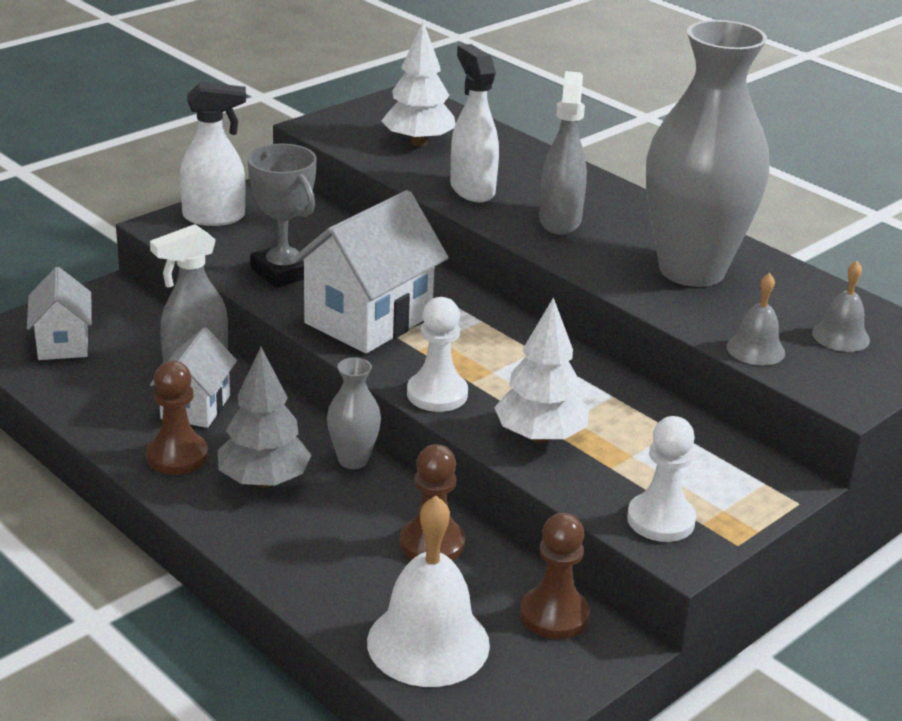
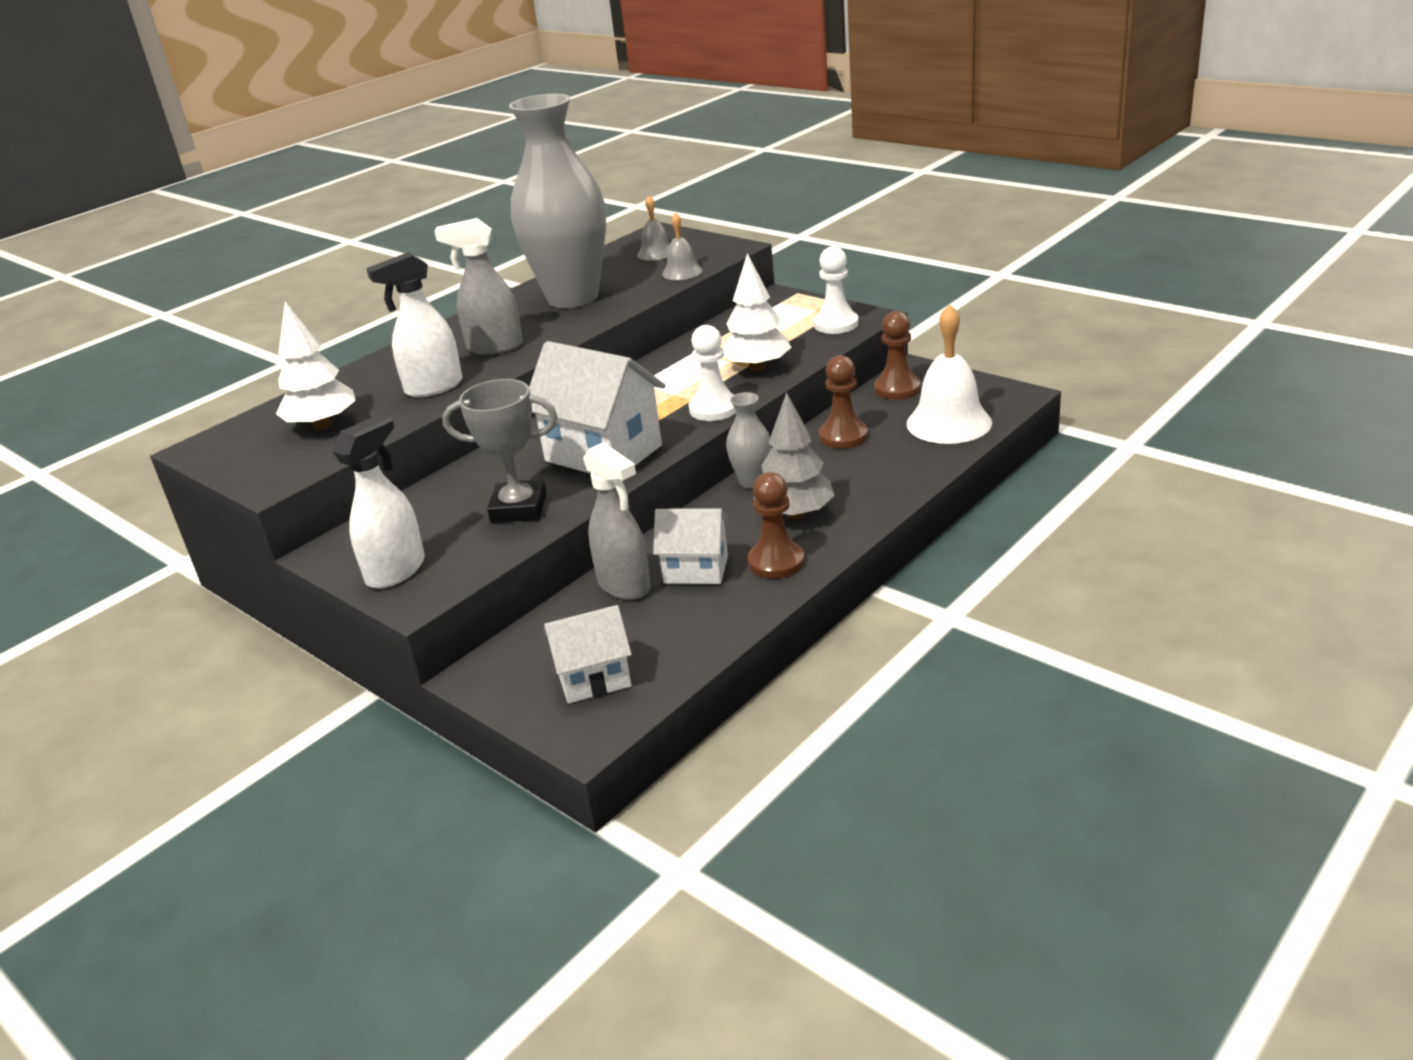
camera: 90 degrees left, 0 degrees up
(215, 217) = (396, 571): white spray bottle -> white spray bottle turned 45 degrees clockwise
(283, 272) = (519, 508): grey trophy -> grey trophy turned 45 degrees clockwise

